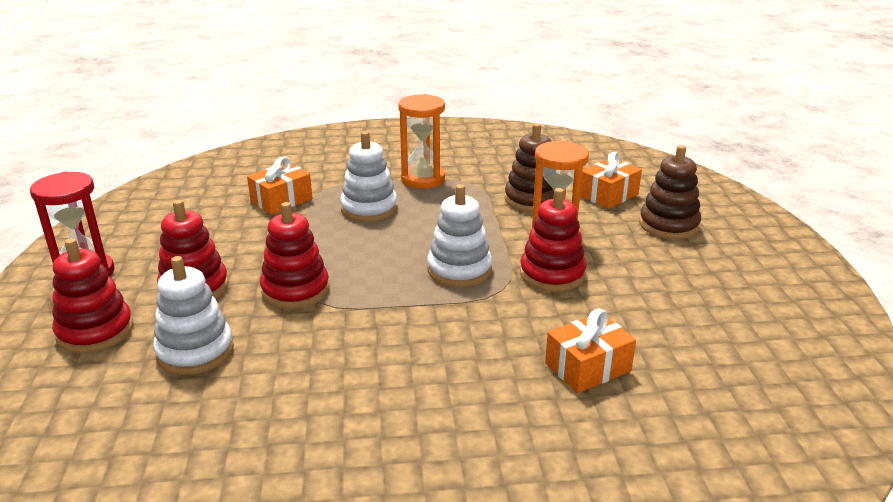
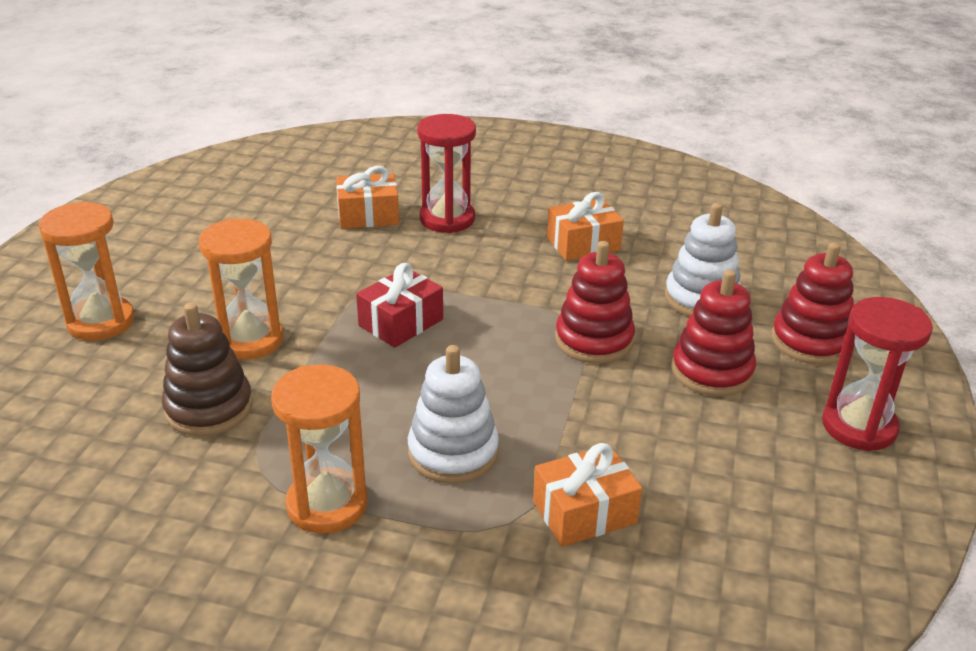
camera: 160 degrees left, 5 degrees up
(459, 270) = (401, 322): white stacking toy -> red gift
(500, 385) = (447, 219): none -> red hourglass
(552, 274) = (308, 294): red stacking toy -> none
(608, 195) = (97, 389): orange gift -> orange gift (583, 244)
(668, 225) = (101, 322): brown stacking toy -> orange hourglass

